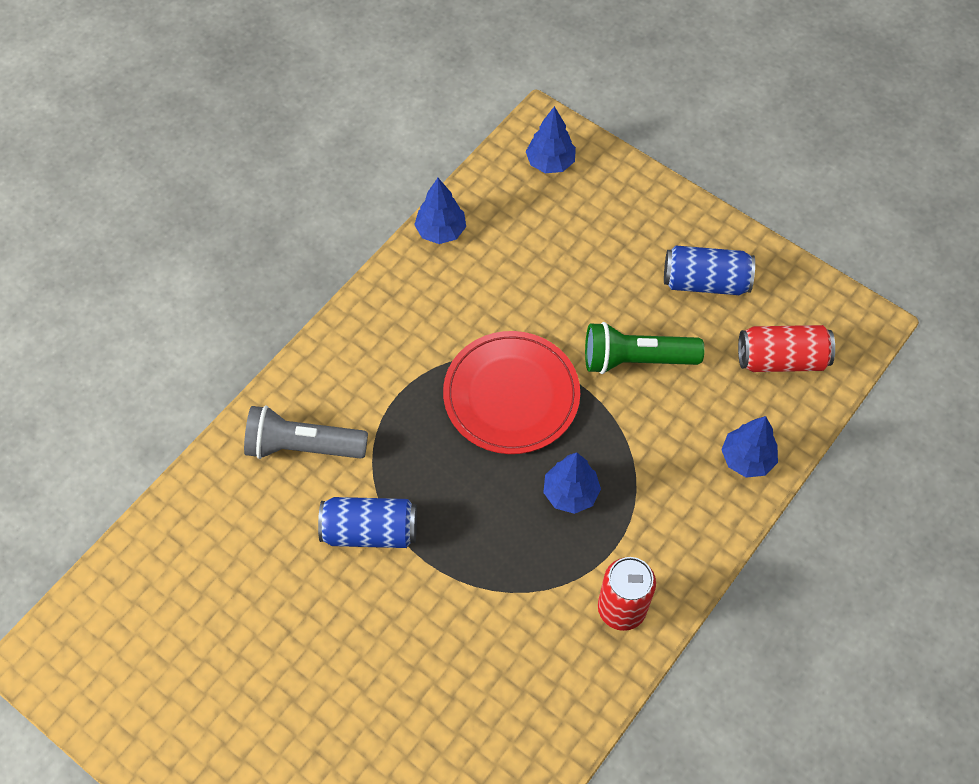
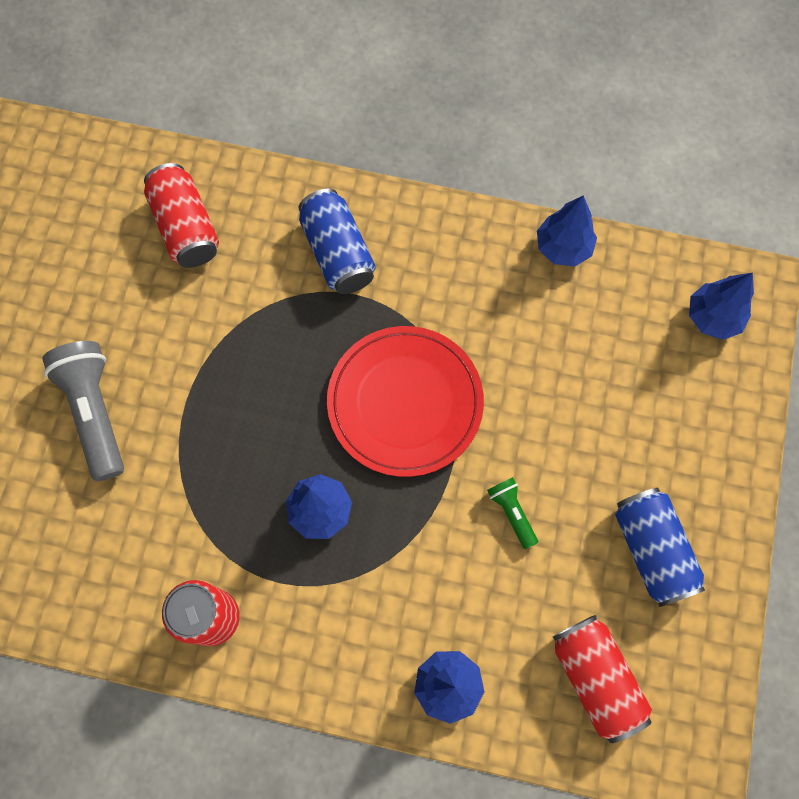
camera: 65 degrees right, 10 degrees up
(262, 500) = (186, 227): none -> red can
(302, 446) = (257, 235): grey flashlight -> grey flashlight (95, 412)
(370, 531) = (195, 337): blue can -> blue can (338, 253)
(635, 359) = (512, 512): green flashlight -> green flashlight, size x0.51

